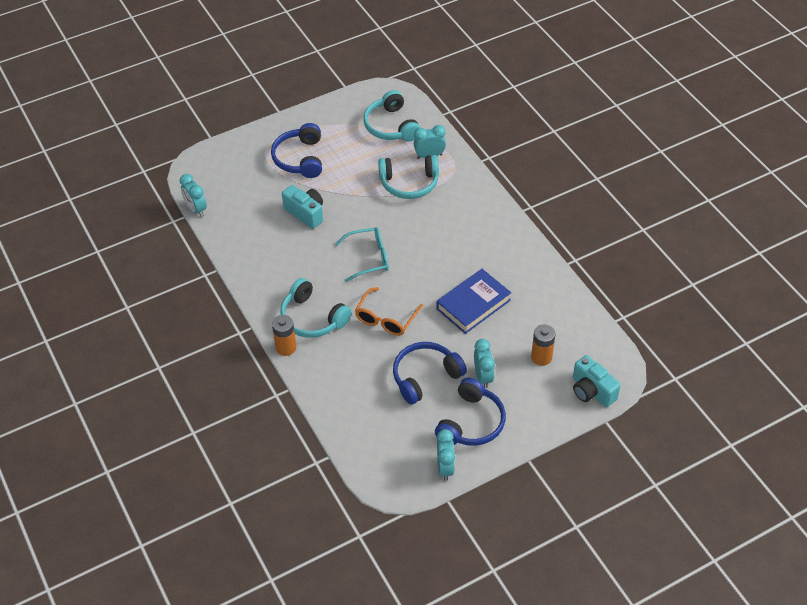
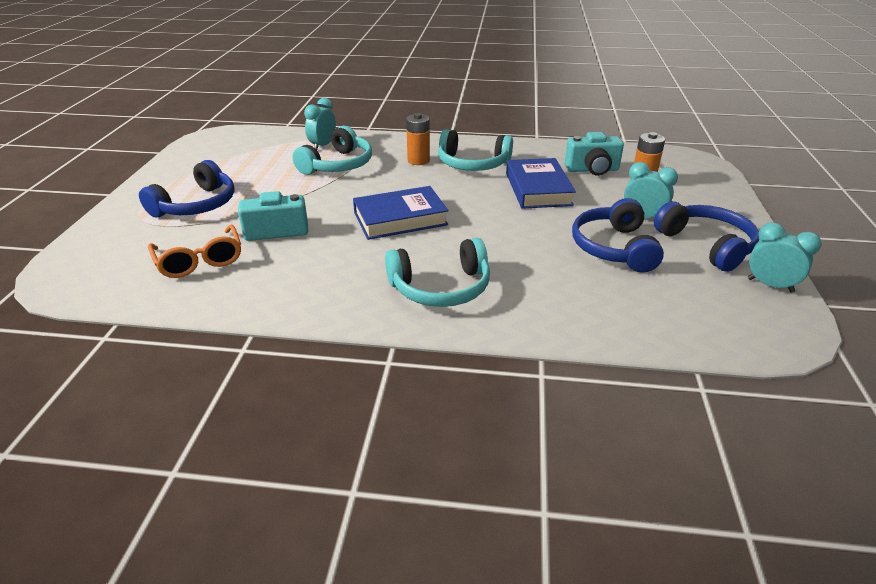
camera: 55 degrees left, 15 degrees down
(196, 209) = (125, 306): turquoise clock -> none
(286, 347) = (466, 328): orange battery -> orange battery (418, 160)
(300, 158) = (197, 205): blue headphones -> blue headphones turned 90 degrees counterclockwise
(368, 258) = (400, 219): turquoise glasses -> blue book
(386, 318) = (501, 240): orange glasses -> orange glasses (199, 260)
(391, 126) = (254, 148): turquoise headphones -> turquoise headphones (472, 164)
(591, 391) = (705, 175): turquoise camera -> turquoise camera (592, 170)

